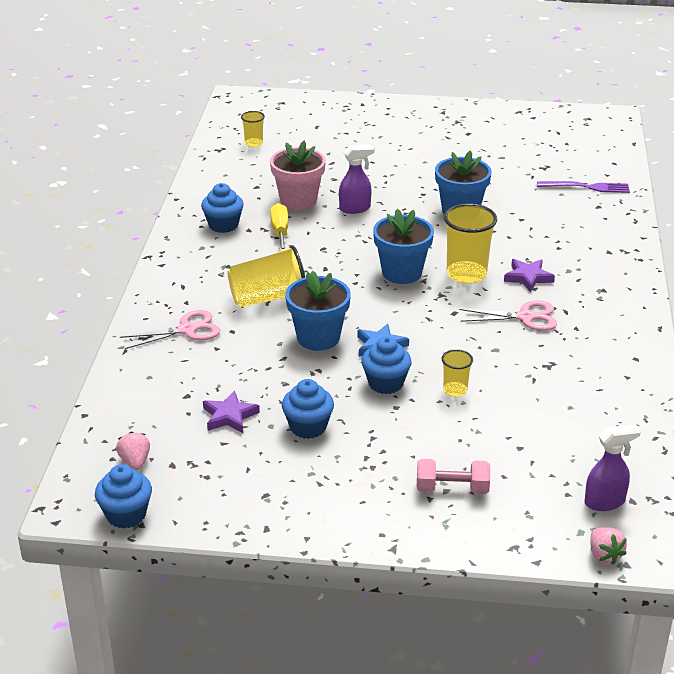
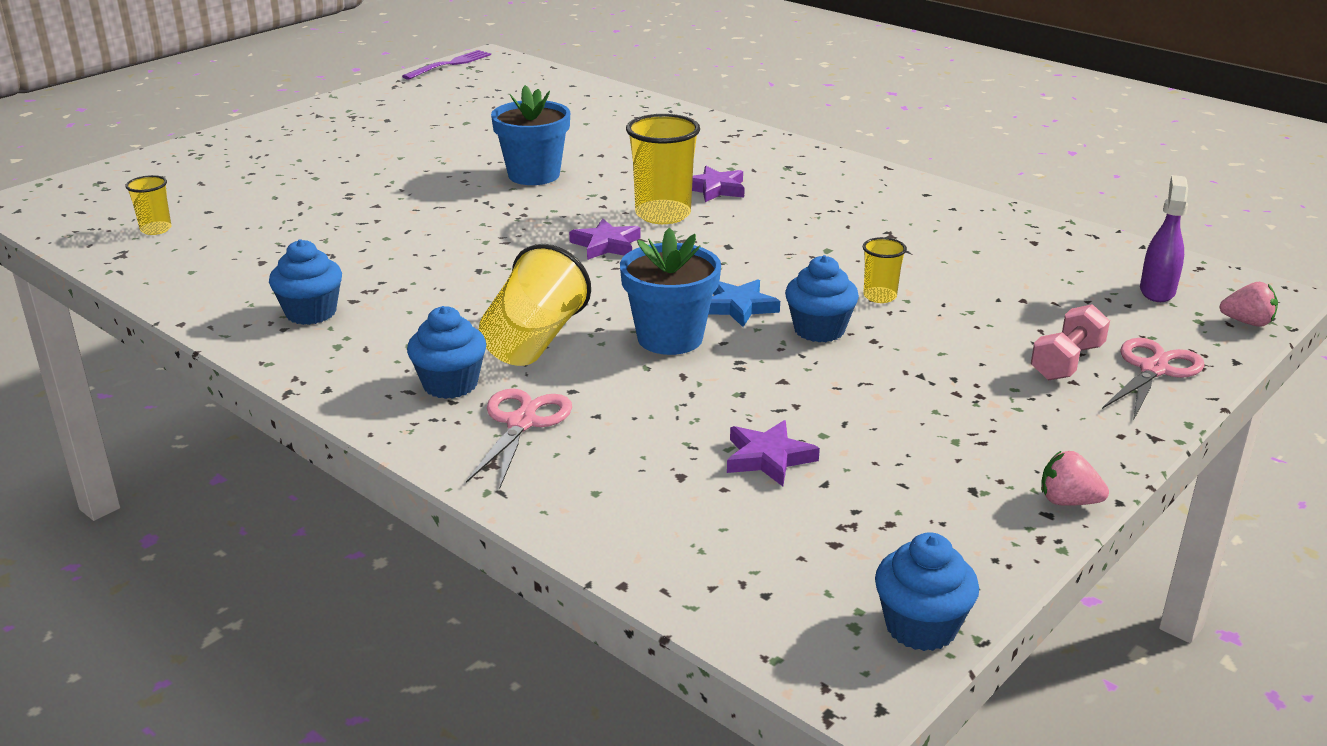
camera: 55 degrees left, 5 degrees down
(135, 462) = (795, 575): pink strawberry -> pink strawberry (1068, 501)
(280, 232) = (395, 282): yellow screwdriver -> none
(298, 201) = (346, 248): pink flower pot -> none
(308, 427) = (855, 409): blue cupcake -> blue cupcake (450, 384)
(355, 208) = (426, 223): purple spray bottle -> none
(402, 273) = (606, 245): blue flower pot -> purple star
(525, 317) = (787, 215): pink scissors -> pink scissors (1153, 369)
(587, 187) = (594, 109): purple fork -> purple fork (450, 64)

